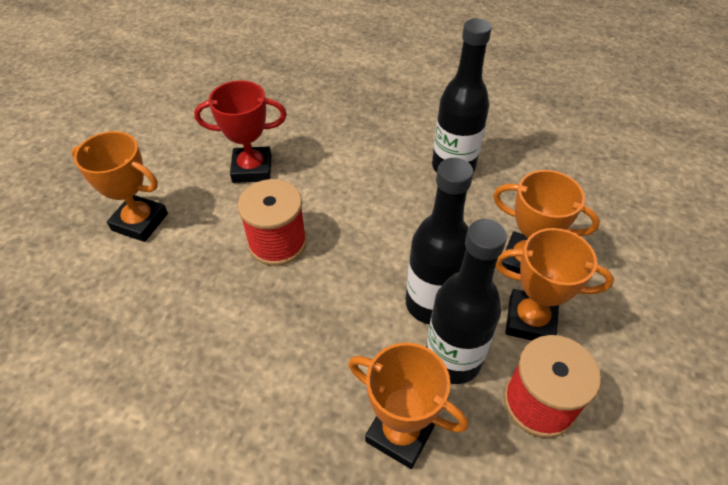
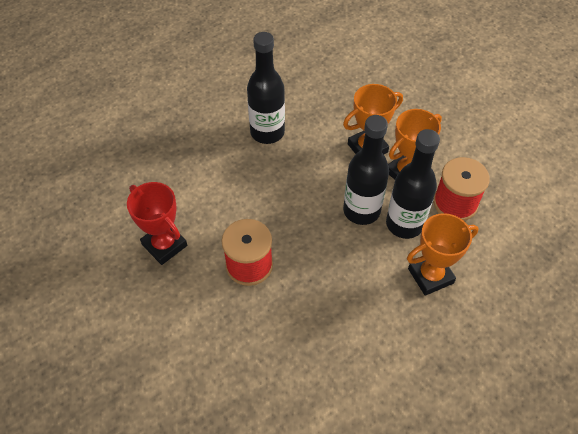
camera: 55 degrees left, 5 degrees up
(140, 222) = (155, 343): orange trophy -> none
(252, 169) = (164, 245): red trophy -> red trophy turned 75 degrees counterclockwise

